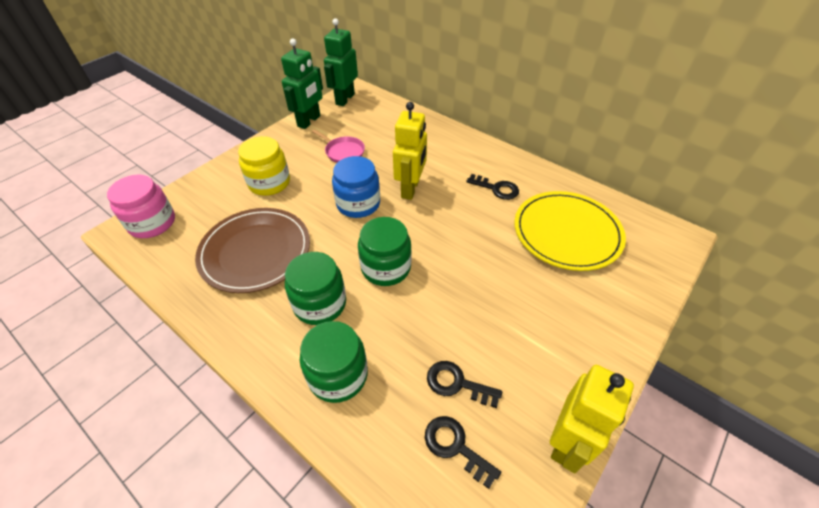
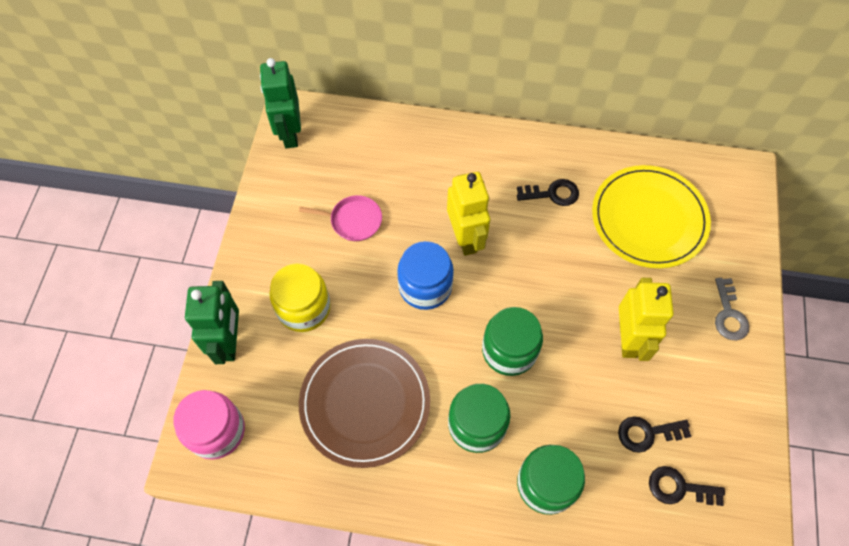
camera: 30 degrees left, 15 degrees up
(309, 121) = (274, 192): green robot -> green robot (230, 342)
(567, 442) = (755, 434): yellow robot -> yellow robot (628, 339)
(600, 329) = (729, 315): none -> grey key

